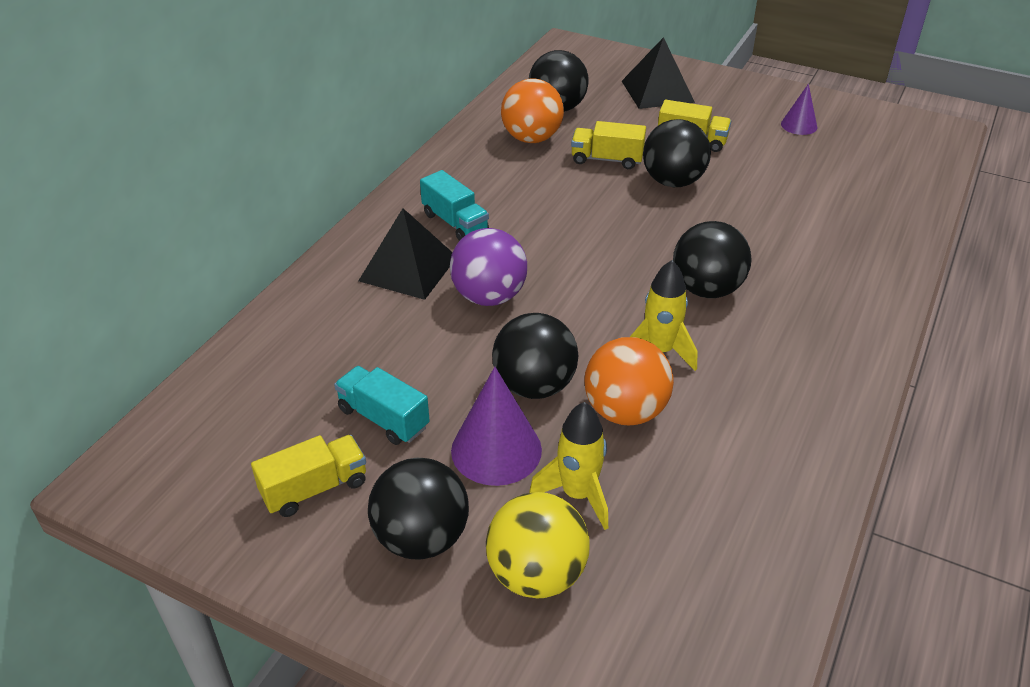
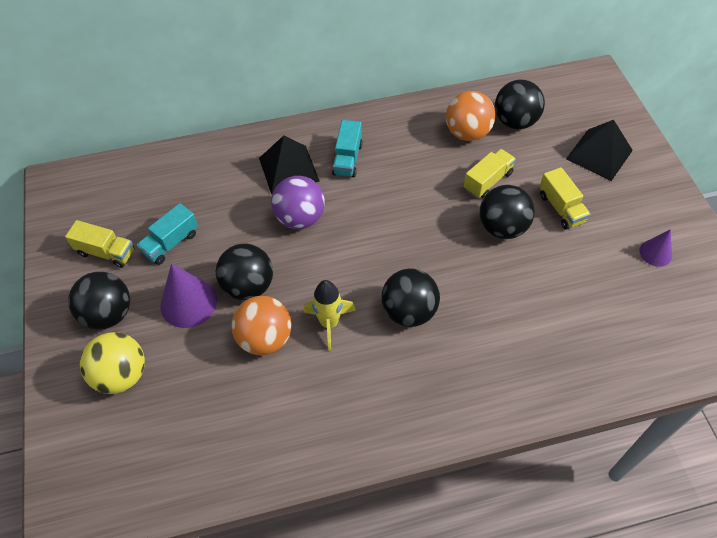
camera: 50 degrees right, 15 degrees up
(383, 418) = (171, 243): turquoise truck -> turquoise truck turned 135 degrees counterclockwise
(578, 495) = (186, 357): yellow rocket -> none
(607, 159) = (488, 181): yellow truck -> yellow truck turned 75 degrees clockwise

